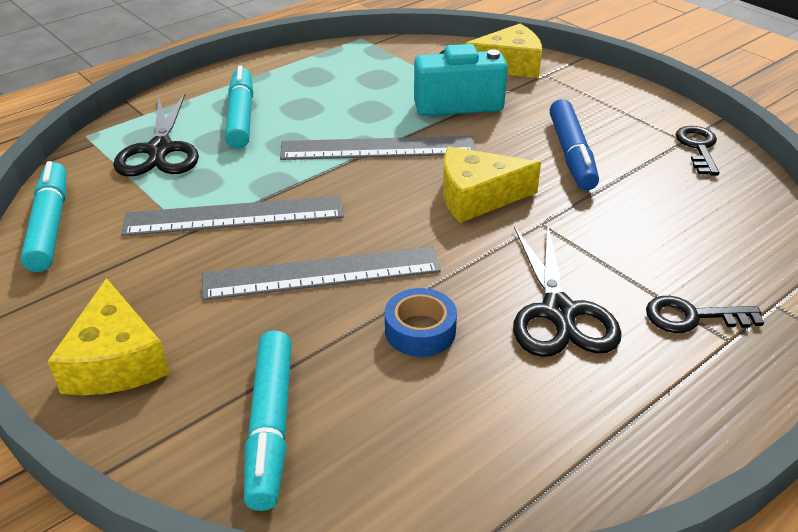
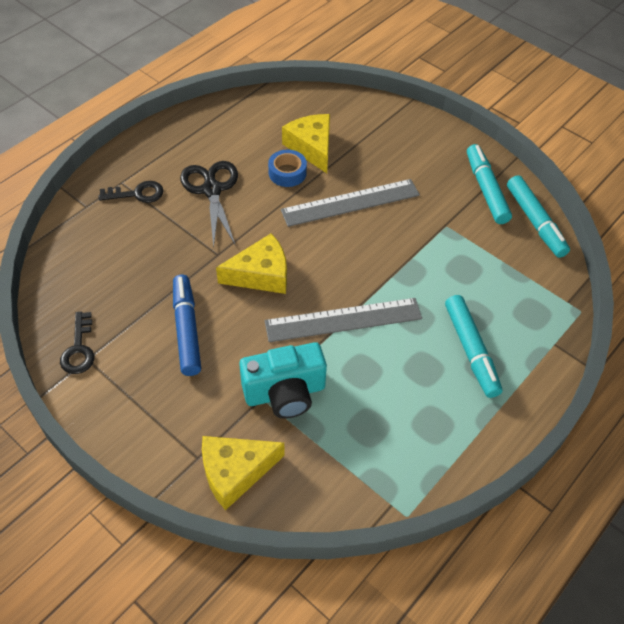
camera: 170 degrees right, 15 degrees up
(115, 360) = (435, 145): yellow cheese -> yellow cheese (311, 147)
(160, 150) = (511, 300): black scissors -> none
(234, 216) = (422, 240): grey ruler -> none
(271, 425) = (348, 124): turquoise marker -> turquoise marker (486, 190)

